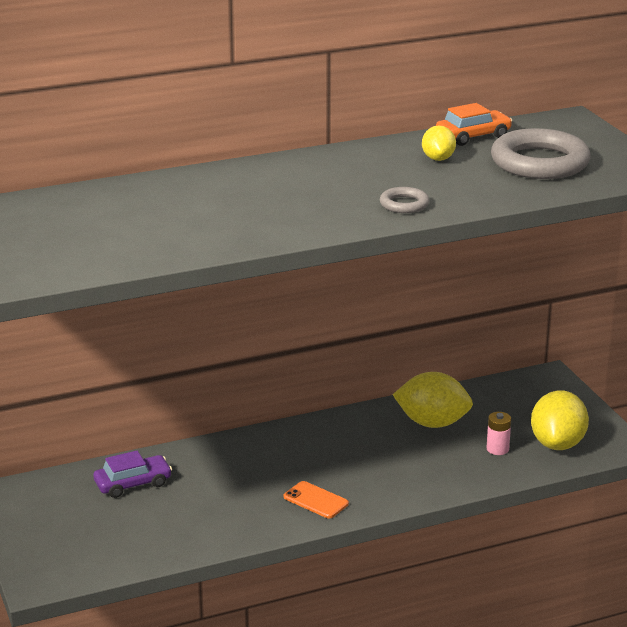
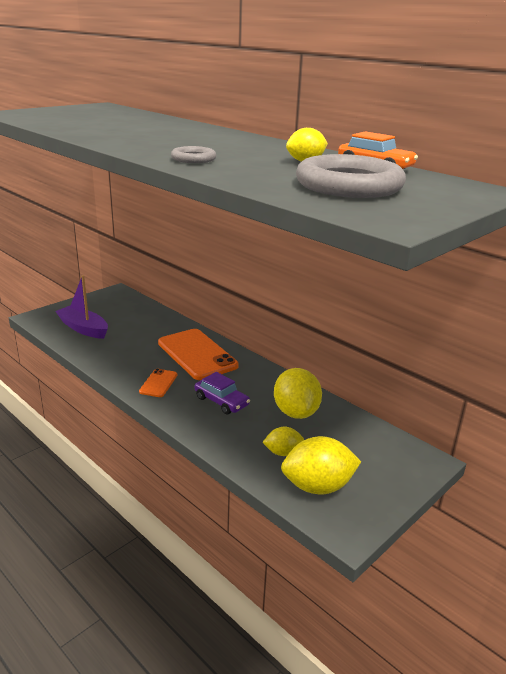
camera: 65 degrees right, 0 degrees up
(116, 540) = (83, 328): none -> purple boat
(133, 483) = (144, 321): purple car -> purple car (221, 401)
(263, 459) = (197, 354): none -> orange phone
(497, 449) = (283, 452): pink battery -> yellow lemon

